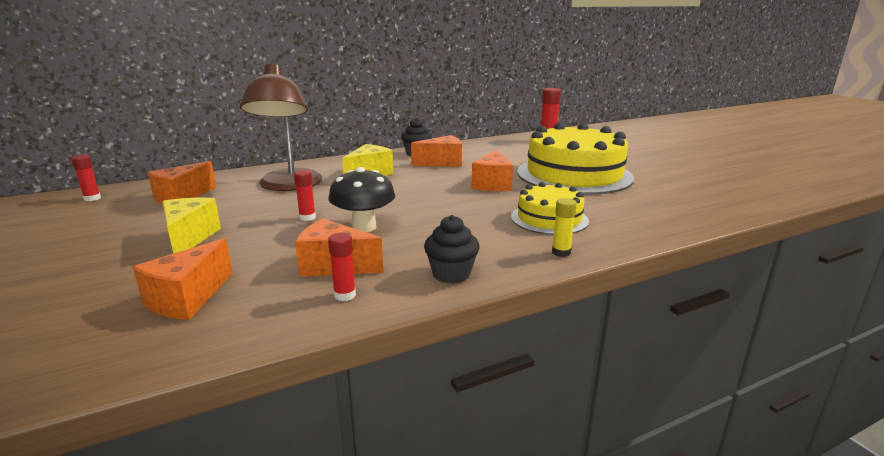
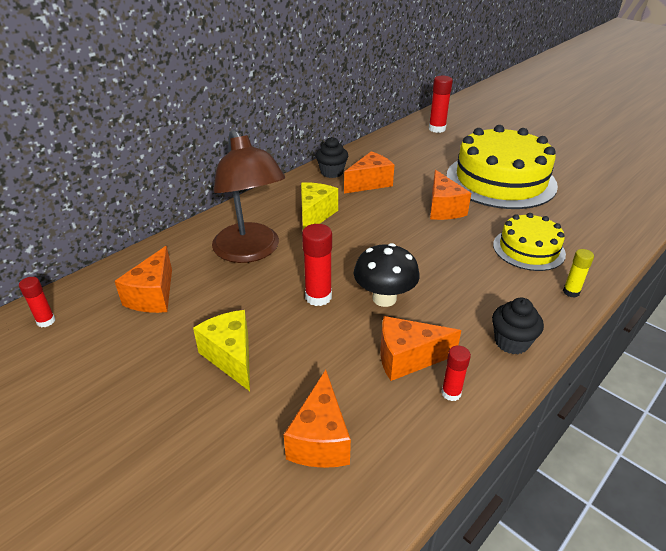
camera: 20 degrees left, 15 degrees up
(307, 217) = (318, 297): red glue stick -> red glue stick, size x1.64

